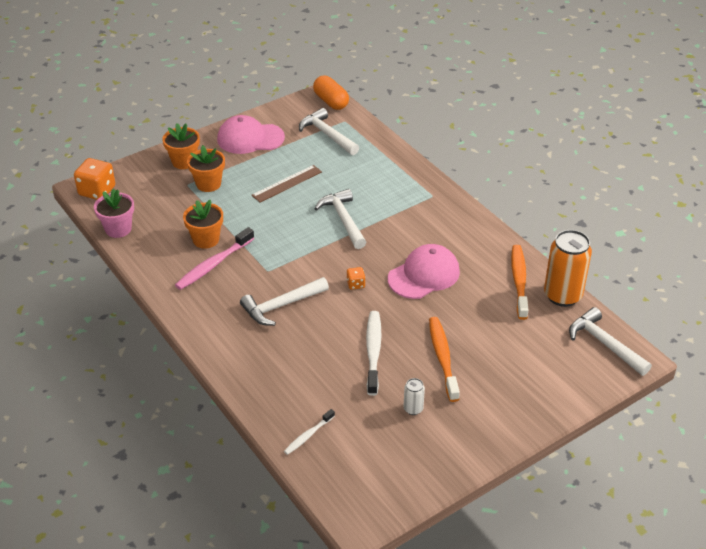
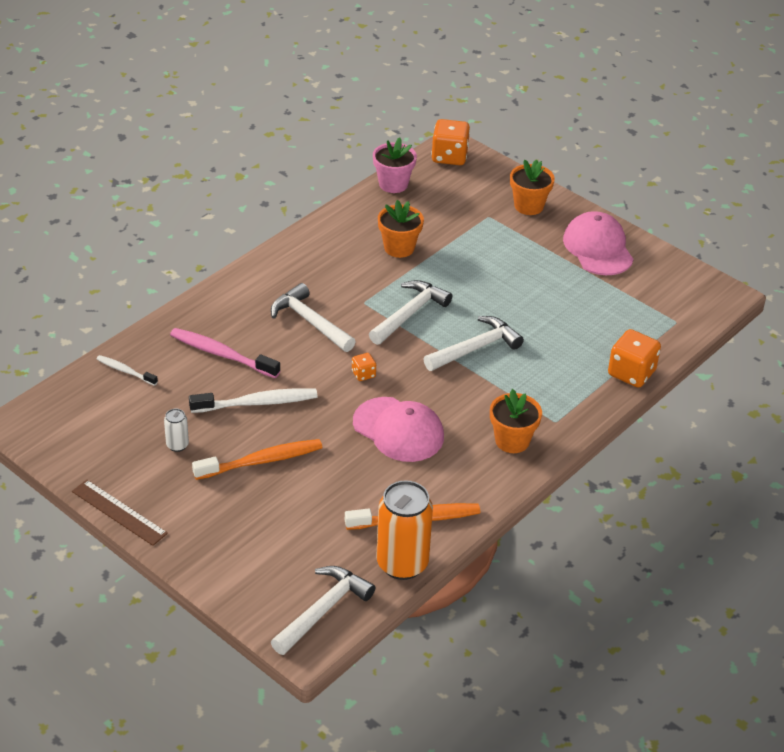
camera: 75 degrees right, 0 degrees up
(208, 184) = (496, 232): orange flower pot -> orange flower pot (512, 441)
(213, 264) = (360, 261): pink toothbrush -> pink toothbrush (222, 354)
(287, 183) = (524, 292): brown ruler -> brown ruler (119, 512)
(327, 135) = (638, 310): white hammer -> white hammer (409, 314)
(331, 101) = (712, 303): orange capsule -> none
(392, 151) = (631, 373): none -> orange dice

